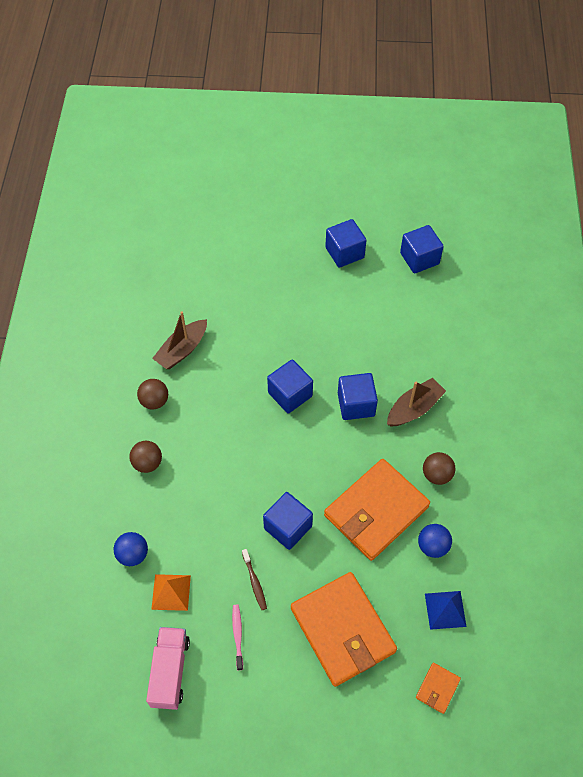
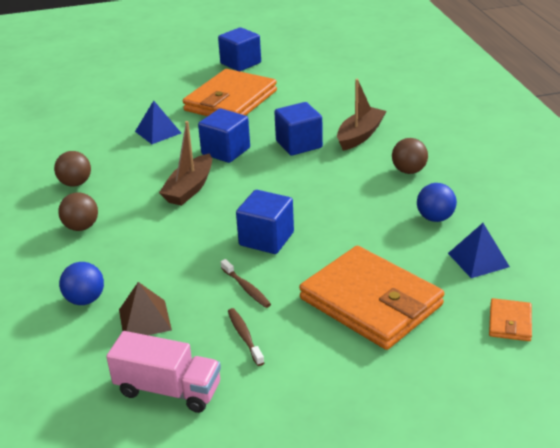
camera: 15 degrees left, 25 degrees down
(170, 671) = (168, 389): pink truck -> pink truck turned 120 degrees clockwise
(171, 592) = (144, 319): orange pyramid -> brown pyramid
(182, 350) = (96, 145): brown boat -> brown boat (189, 188)
(237, 635) = (244, 336): pink toothbrush -> brown toothbrush
(239, 346) = (158, 132): none -> blue pyramid
(376, 511) = (359, 207): orange wallet -> orange wallet (231, 101)
(419, 258) = (314, 54): blue cube -> none

